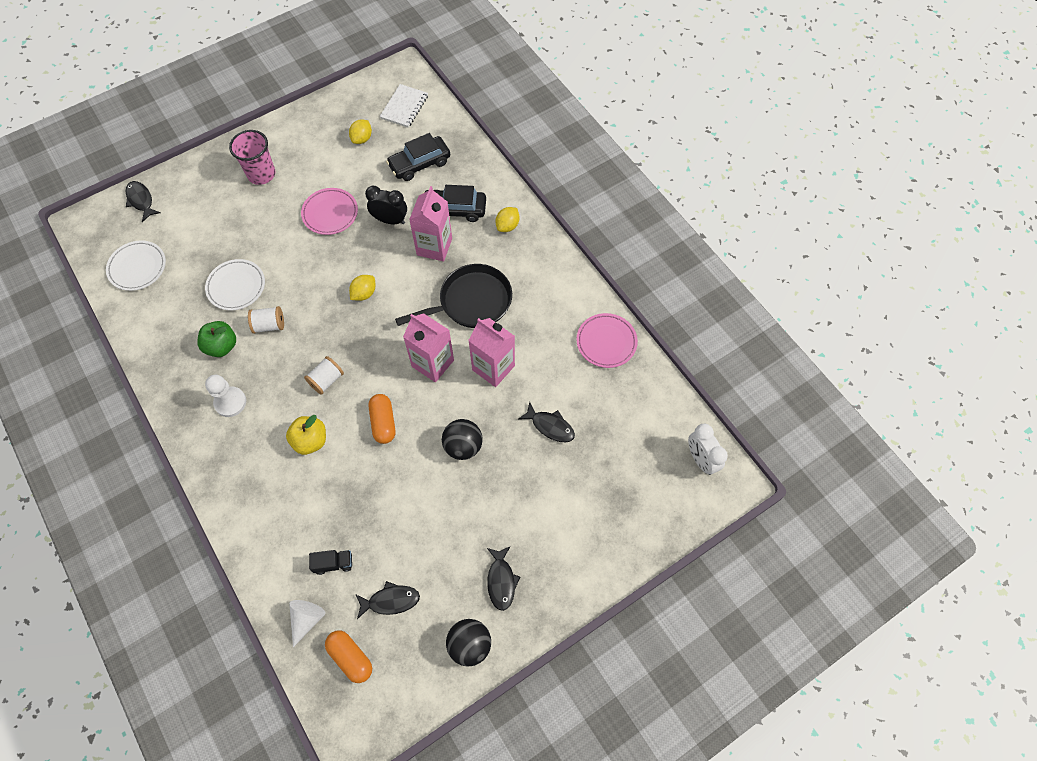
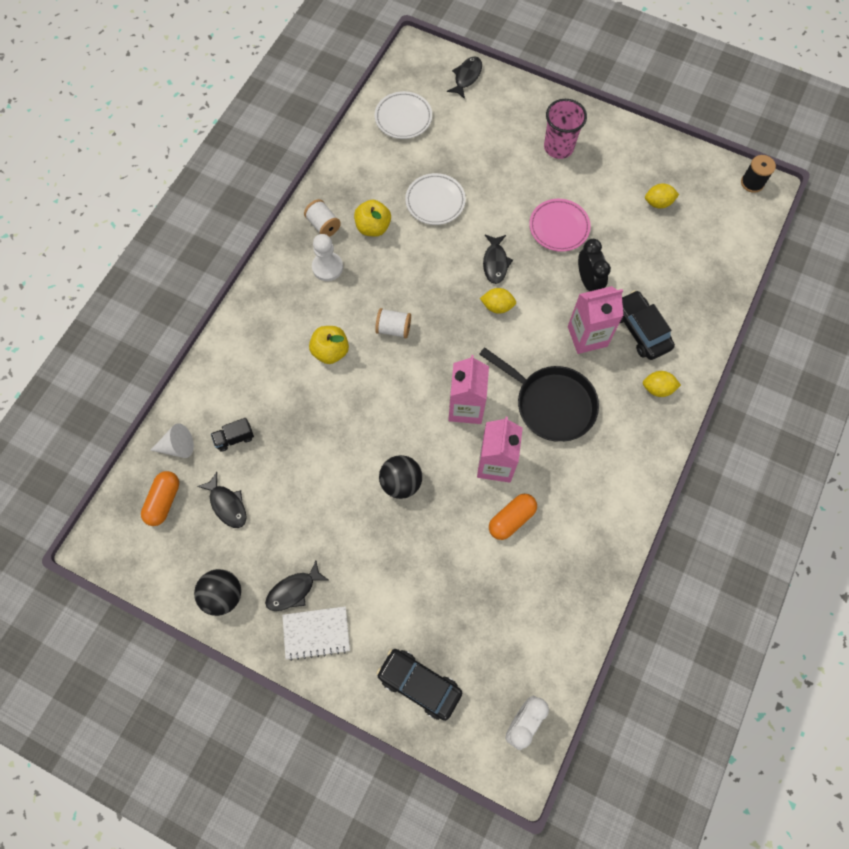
camera: 60 degrees right, 5 degrees up
(222, 346) = (373, 227): green apple -> yellow apple
(269, 325) = (416, 250): white spool -> white spool (323, 225)
(333, 563) = (234, 438): black truck -> black truck turned 105 degrees clockwise
(383, 422) = (383, 400): orange capsule -> orange capsule (511, 519)
(392, 74) = (752, 183): none -> black spool
(404, 107) = (722, 216): white notebook -> white notebook (316, 633)
(419, 164) = (668, 269): black car -> black car (419, 684)
(550, 426) = (468, 551): black fish -> black fish (495, 263)
(606, 342) = (592, 556): pink plate -> none

